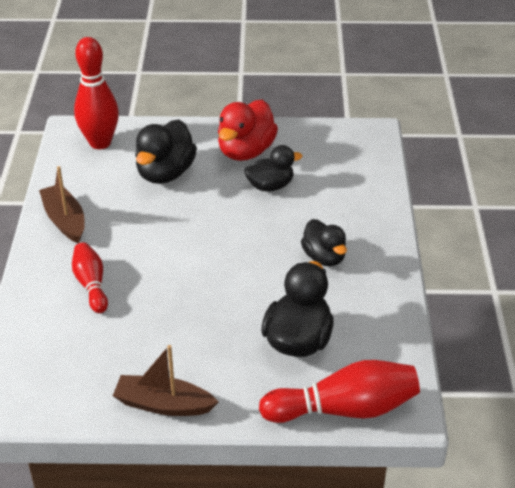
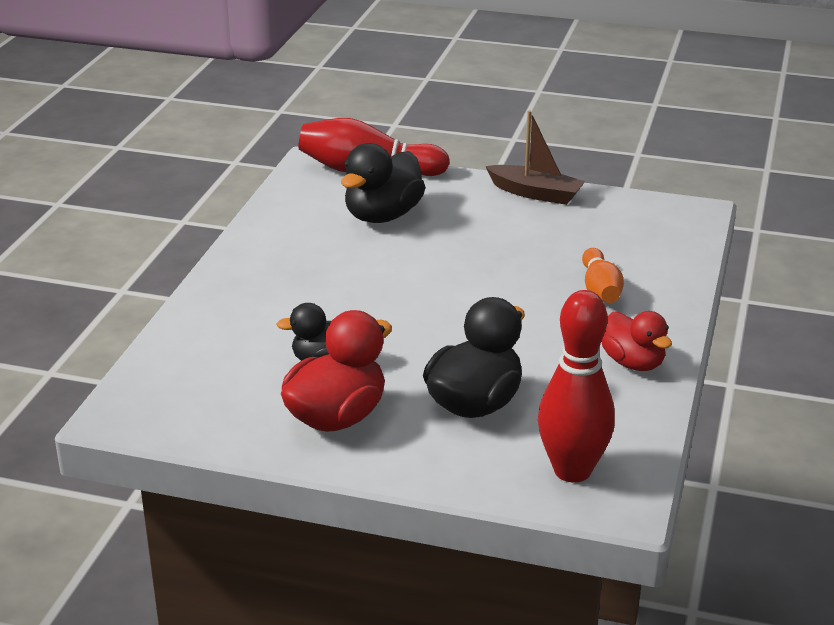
camera: 165 degrees left, 10 degrees down
(65, 220) = (633, 363): brown boat -> red duck
(91, 285) = (600, 290): red bowling pin -> orange bowling pin
(324, 257) = (308, 276): black duck -> none

